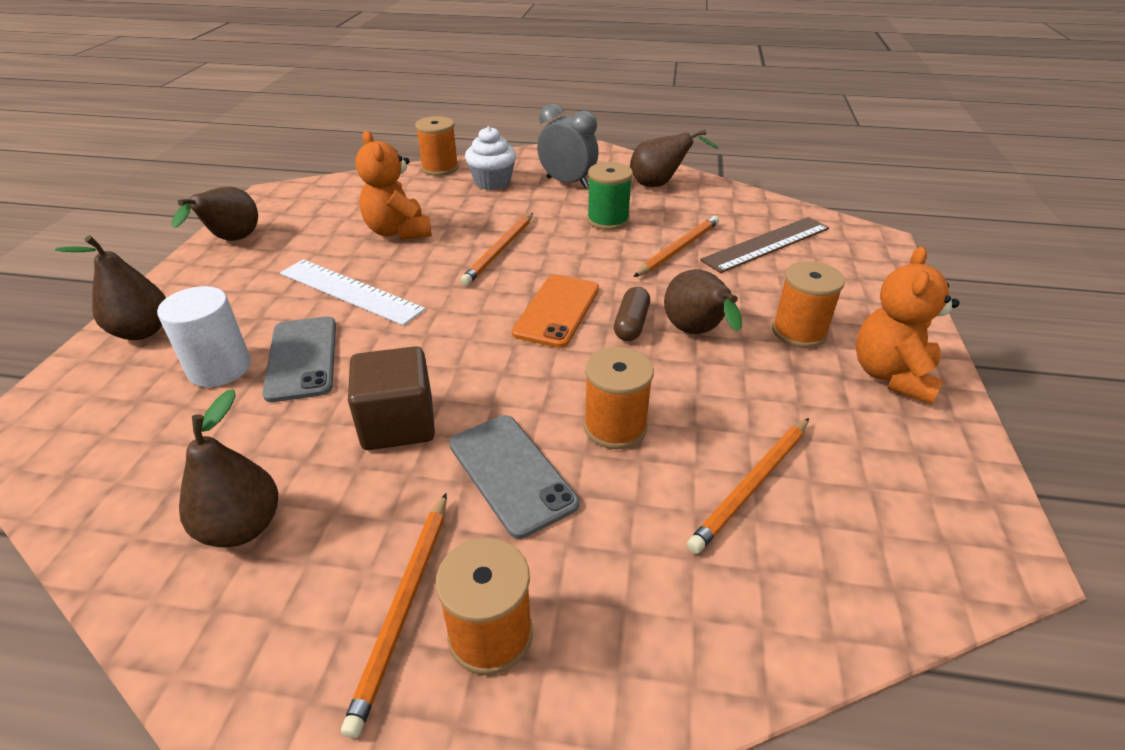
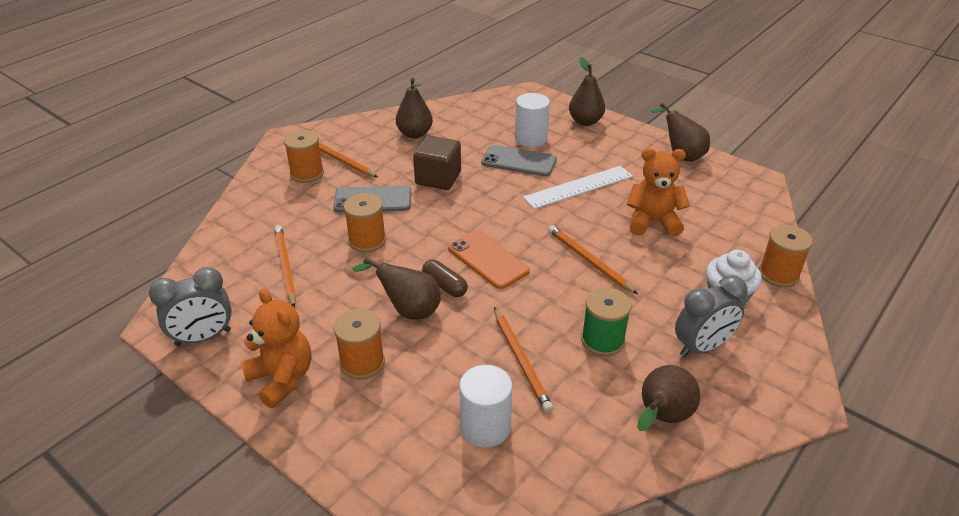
camera: 120 degrees right, 0 degrees up
(766, 244) = (485, 427): brown ruler -> white cylinder
(951, 484) = (203, 337): none -> grey clock

